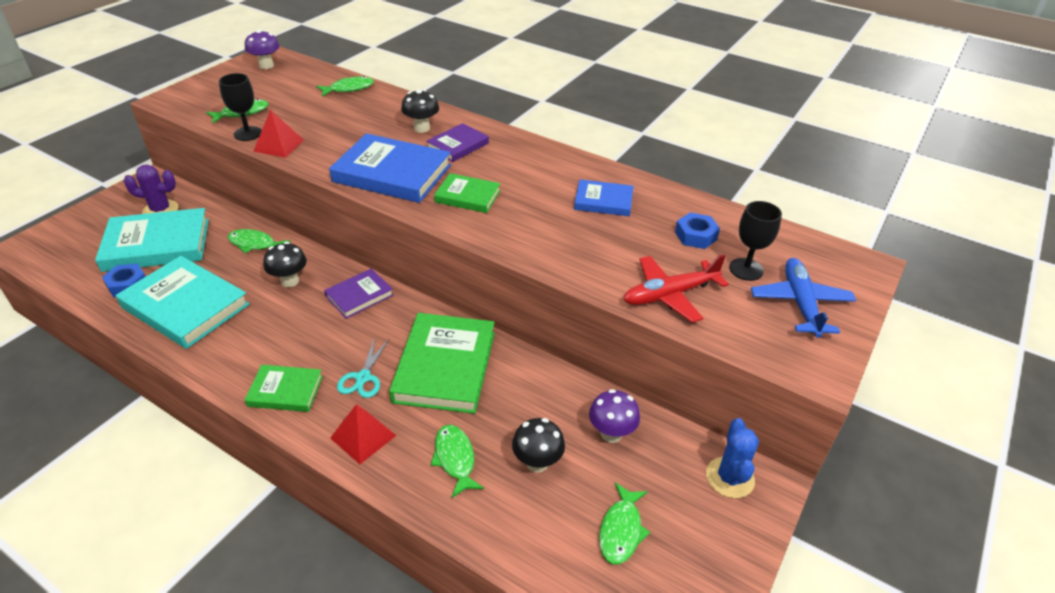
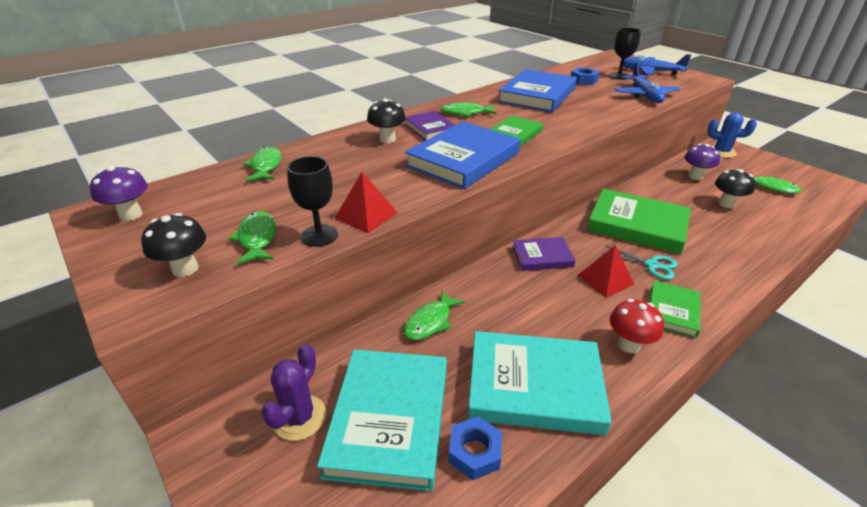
camera: 70 degrees left, 5 degrees down
(185, 306) = (534, 386): turquoise book -> turquoise book turned 45 degrees clockwise
(234, 359) = (628, 345): none -> red mushroom
(290, 281) = (508, 298): black mushroom -> black mushroom (185, 269)
(359, 296) = (542, 257): purple book -> purple book turned 75 degrees counterclockwise
(363, 436) = (719, 271): red pyramid -> red pyramid (605, 279)
(455, 459) = (731, 233): green fish -> green fish (465, 113)
(603, 201) = (537, 95): blue book -> blue book, size x1.82
(670, 294) = (644, 95): red plane -> blue plane

